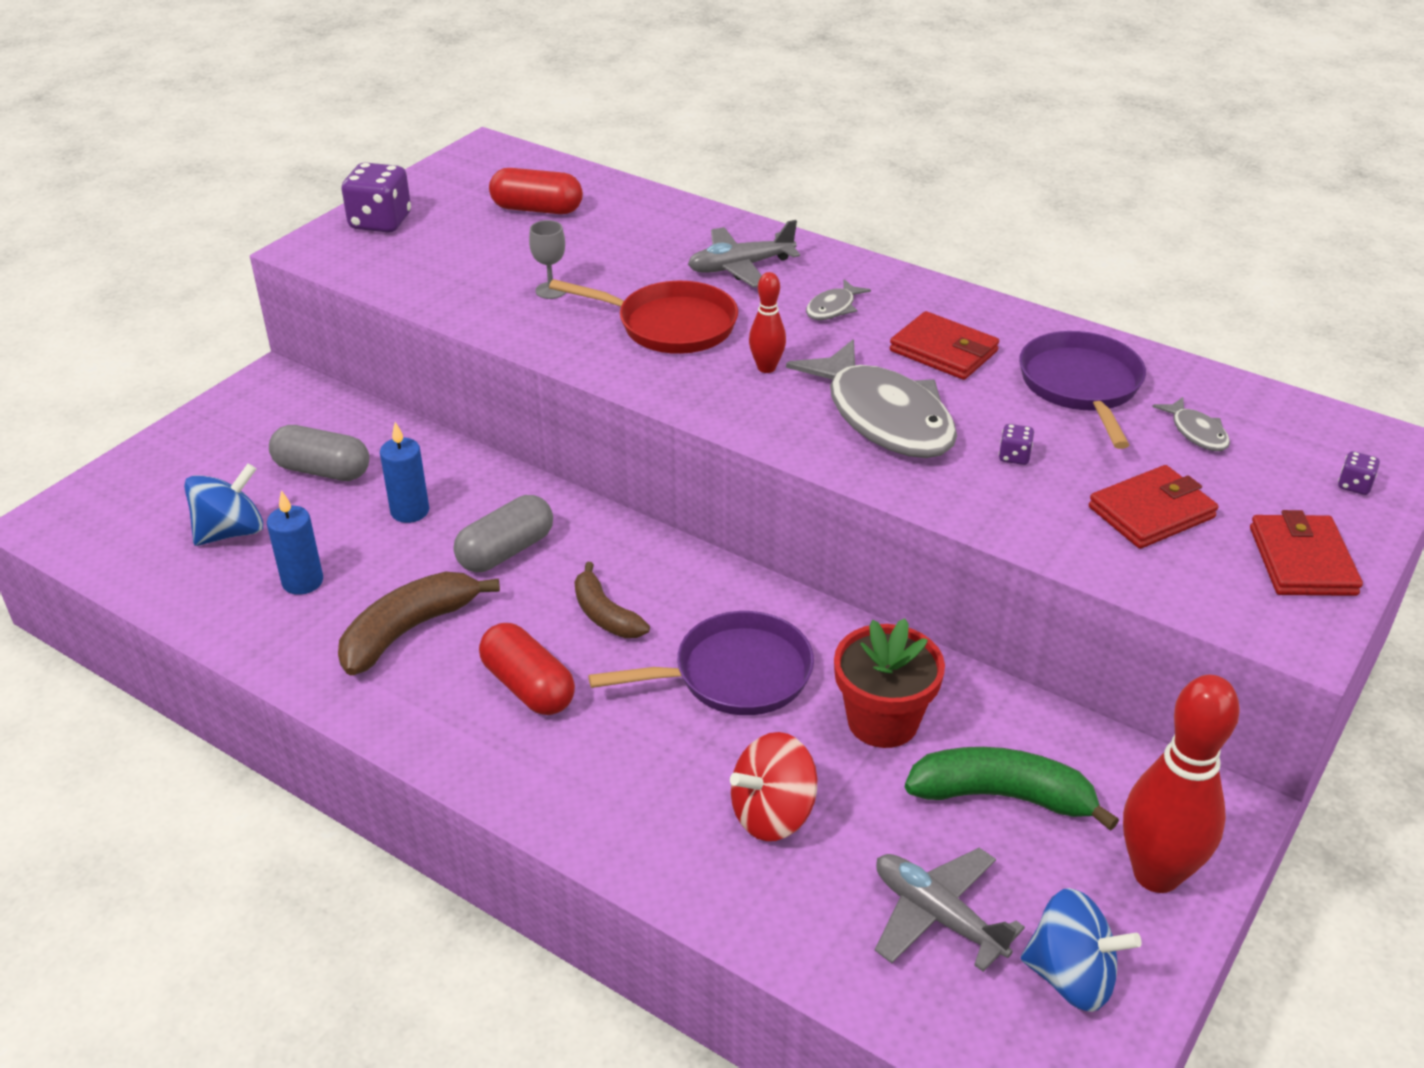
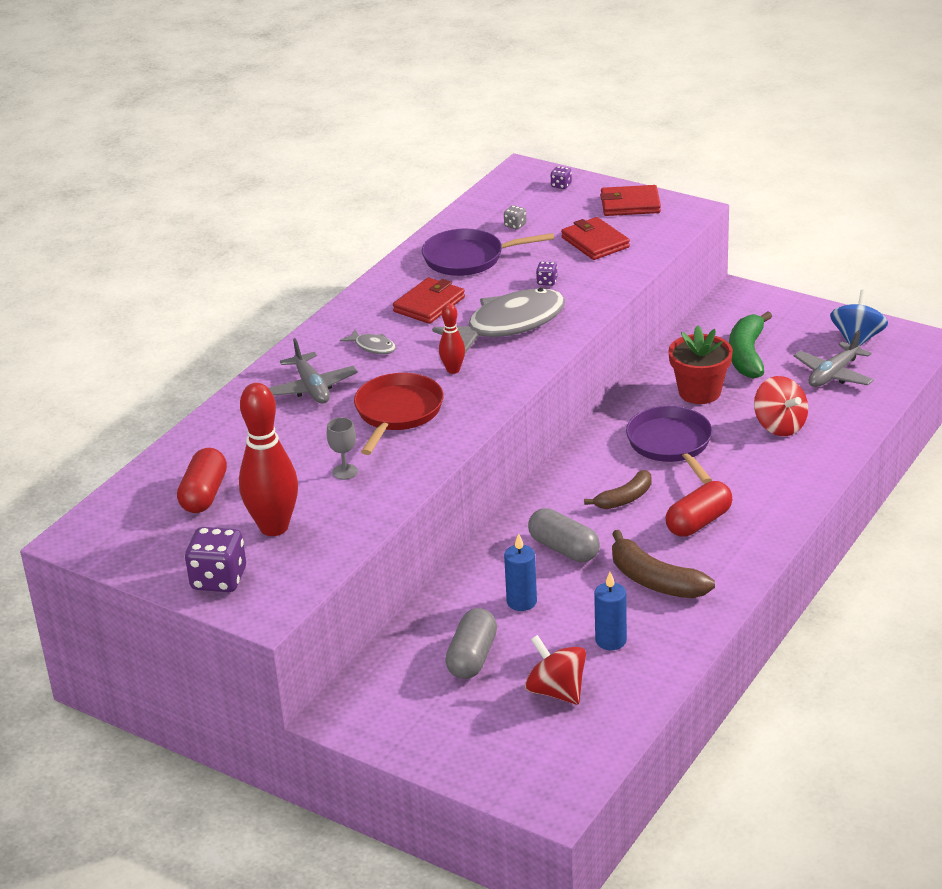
camera: 90 degrees left, 5 degrees down
(231, 532) = (556, 691): blue spinning top -> red spinning top
(1156, 874) = (787, 314): red bowling pin -> red bowling pin (274, 527)
(1196, 432) = (515, 225): grey fish -> grey dice

